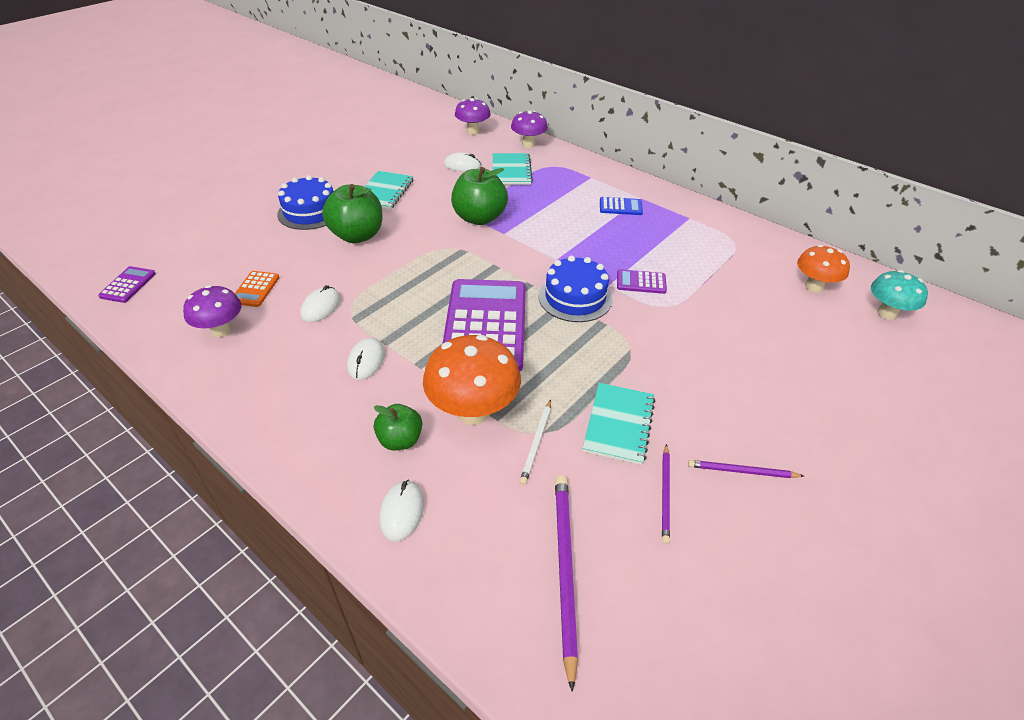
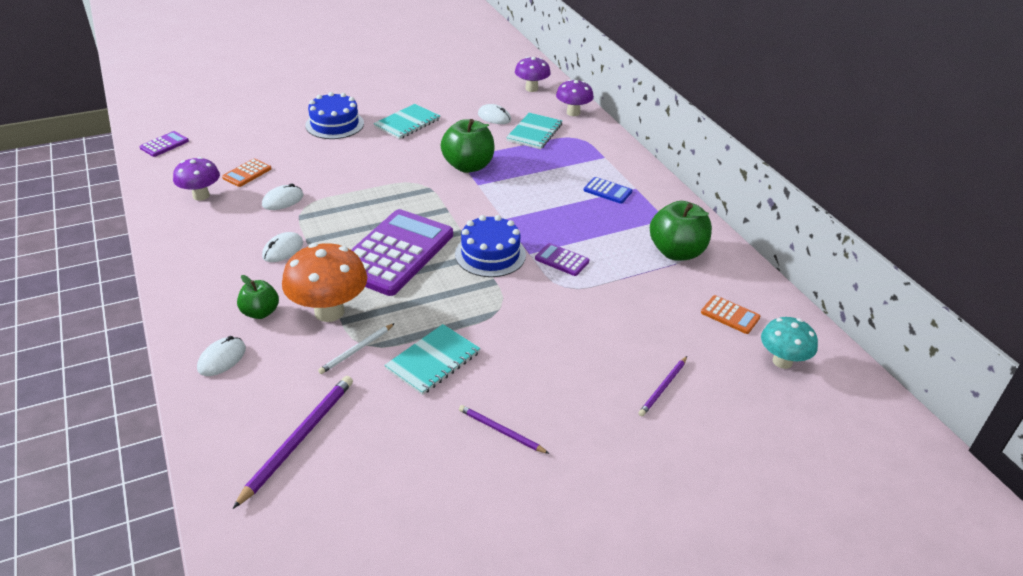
camera: 25 degrees right, 5 degrees down
(357, 235) = (355, 153): green apple -> green apple (676, 252)
(665, 494) = (421, 422): purple pencil -> purple pencil (663, 388)
(814, 287) = (730, 315): orange mushroom -> orange calculator

